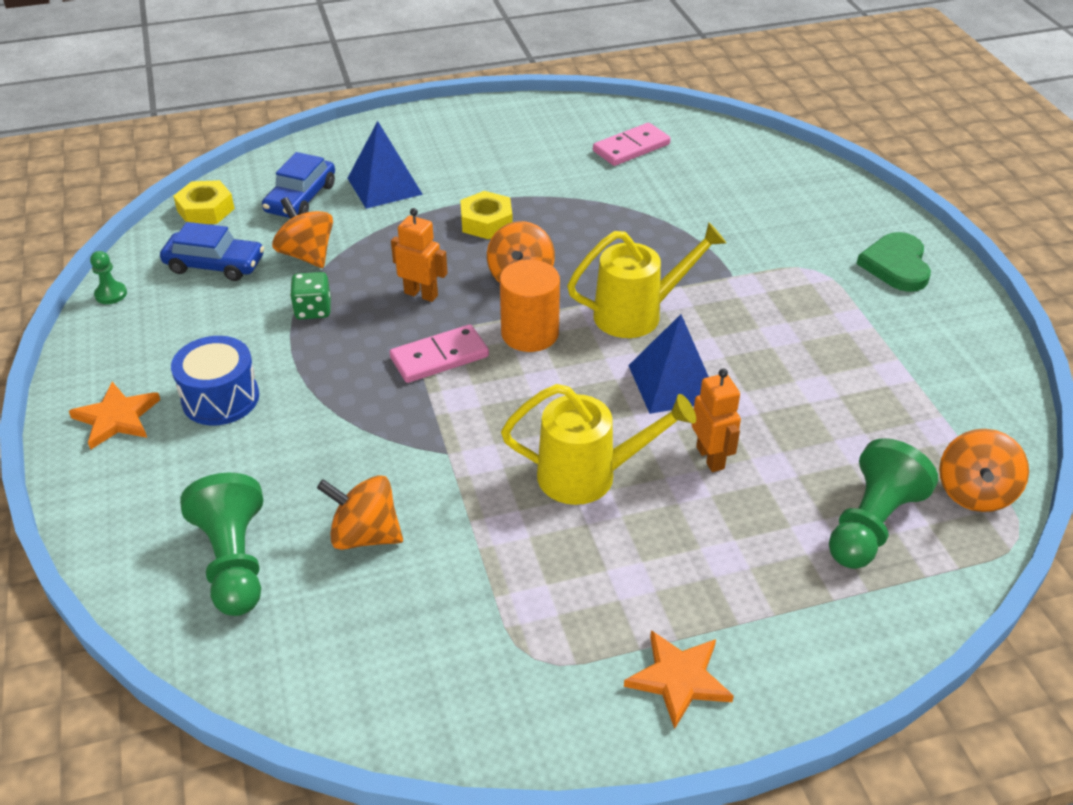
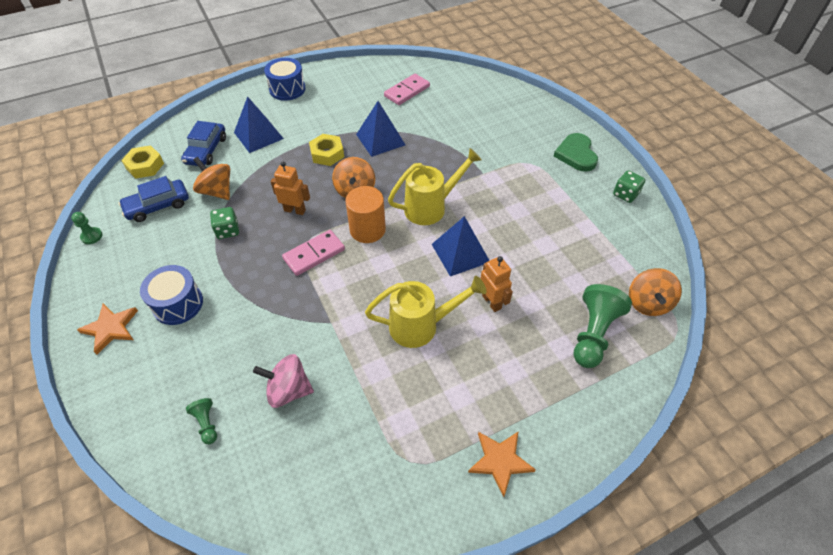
camera: 10 degrees left, 10 degrees up
(215, 265) = (158, 206): blue car -> blue car turned 150 degrees clockwise
(234, 562) = (206, 423): green pawn -> green pawn, size x0.49
(365, 535) = (288, 390): orange spinning top -> pink spinning top
(441, 127) = (287, 89): none -> blue drum
(575, 211) = (380, 139): none -> blue pyramid
(969, 332) = (625, 194): none -> green dice

